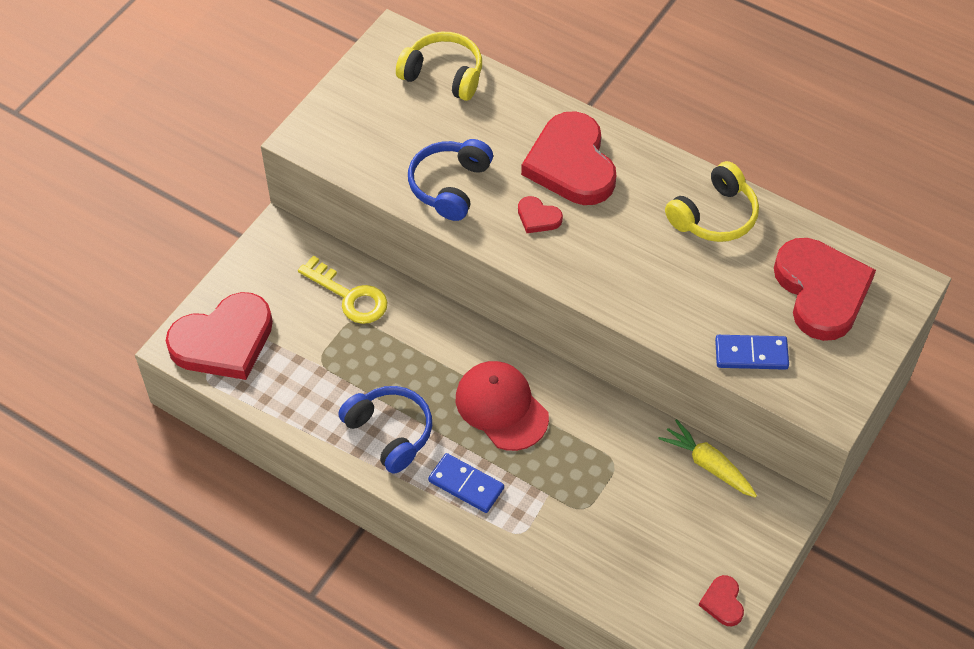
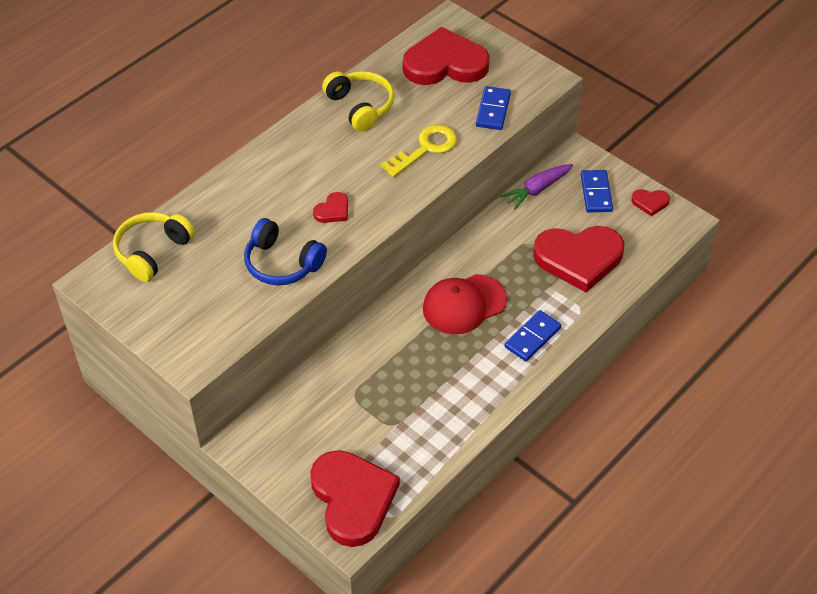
camera: 80 degrees left, 5 degrees down
(350, 296) = (327, 396): yellow key -> yellow key (425, 148)
(390, 432) = (474, 382): blue headphones -> none
(571, 164) = (283, 181): red heart -> red heart (579, 258)
(708, 465) = (537, 189): yellow carrot -> purple carrot
(722, 534) = (596, 193): none -> blue domino

